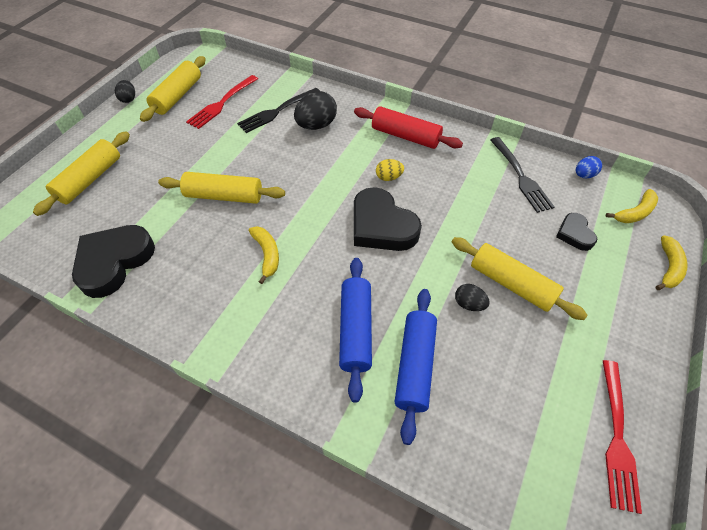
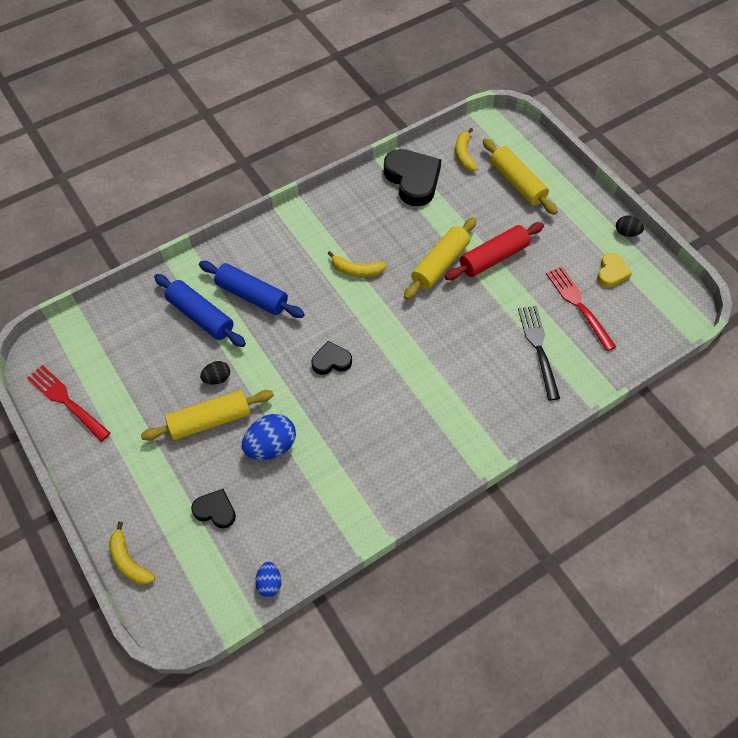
camera: 120 degrees right, 5 degrees up
(177, 96) = (611, 272): yellow rolling pin -> yellow heart
(316, 125) = (495, 372): black egg -> none
(381, 226) = (331, 361): black heart -> black heart, size x0.53
(388, 177) = (383, 397): yellow egg -> none
(405, 136) = (431, 445): red rolling pin -> red rolling pin (493, 258)
(492, 227) = (271, 446): none -> blue egg
(520, 176) = (308, 517): black fork -> none
(635, 213) = (196, 589): yellow banana -> yellow banana (464, 154)

